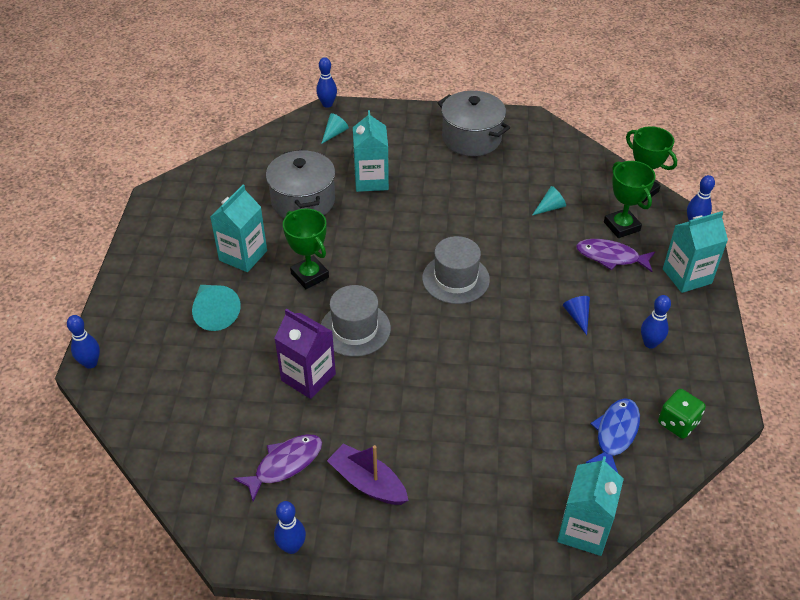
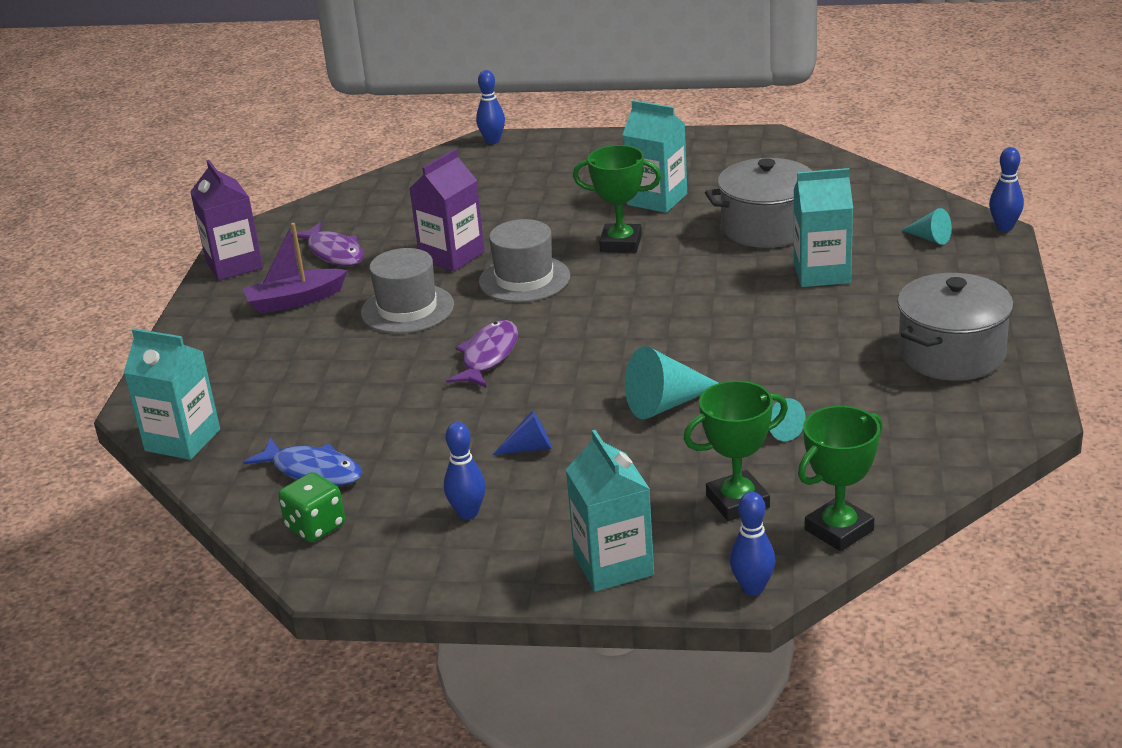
camera: 95 degrees right, 15 degrees down
(214, 312) = (560, 193): turquoise cone -> turquoise cone (666, 403)
(292, 547) = (234, 265): blue bowling pin -> purple carton
(310, 275) = (621, 243): green trophy -> green trophy turned 45 degrees clockwise
(368, 483) = (295, 300): purple boat -> purple boat turned 150 degrees counterclockwise
(455, 279) = (612, 346): grey hat -> grey hat (407, 309)
(611, 257) = (660, 486): purple fish -> purple fish (488, 356)

